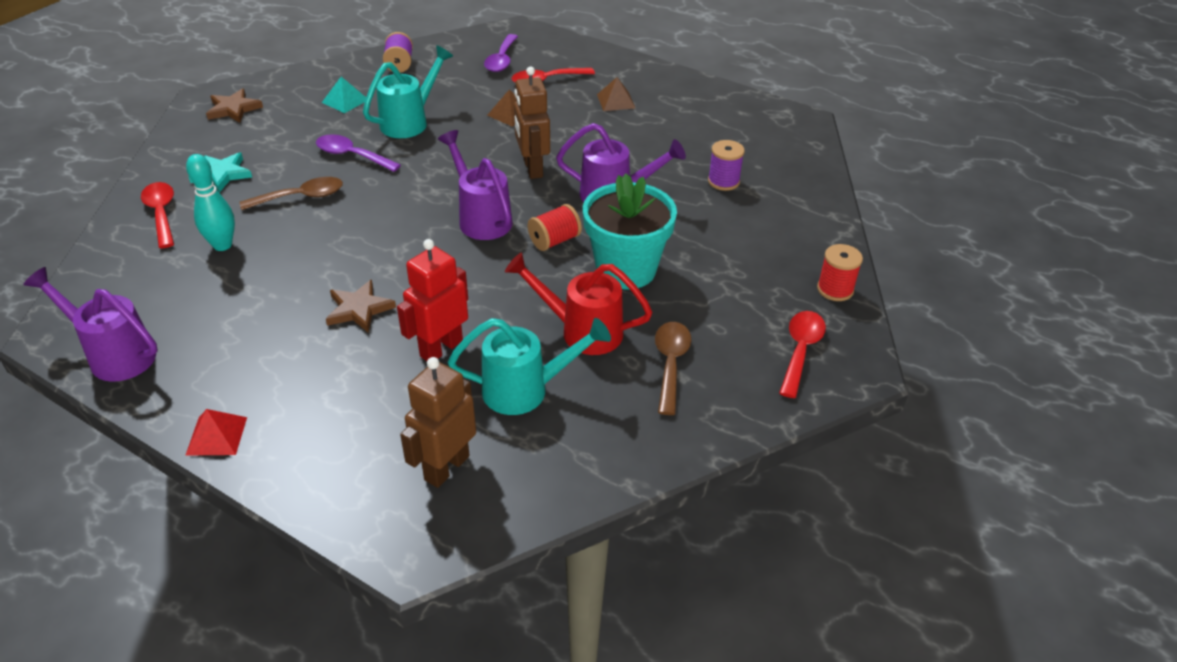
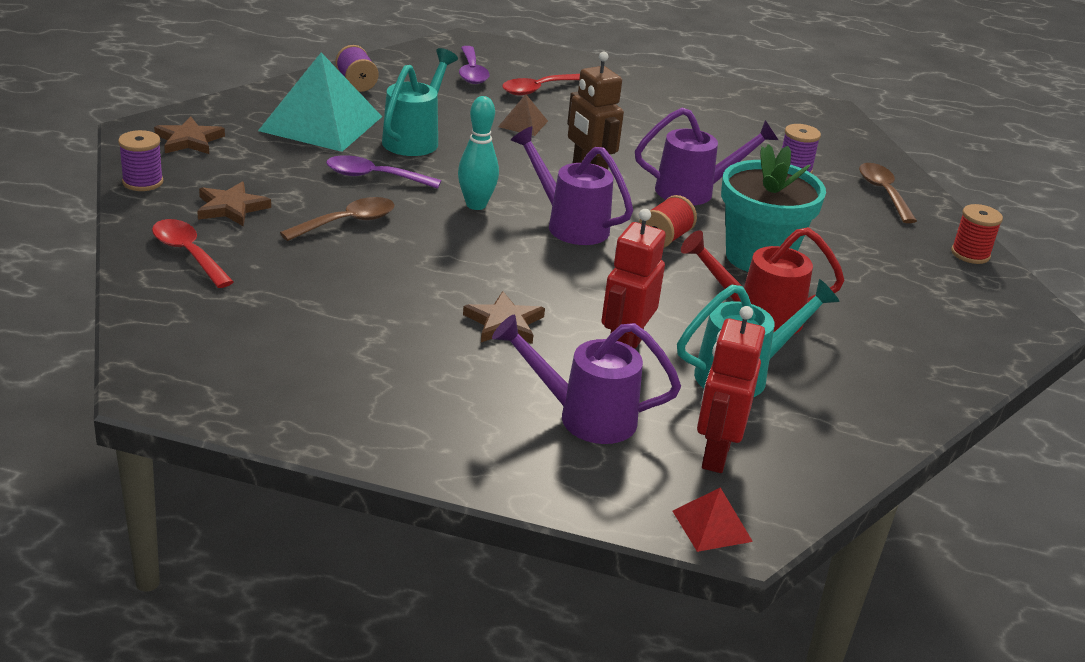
camera: 20 degrees left, 10 degrees down
(114, 354) = (249, 399): purple watering can -> purple watering can (583, 417)
(173, 144) = (142, 182): none -> purple spool
(216, 436) = (441, 461): red pyramid -> red pyramid (712, 526)
(222, 174) = (231, 208): turquoise star -> brown star
(222, 245) = (292, 278): turquoise bowling pin -> turquoise bowling pin (476, 205)
(345, 101) = (321, 123): turquoise pyramid -> turquoise pyramid, size x2.25
(446, 467) = (715, 454): brown robot -> red robot
(616, 101) = (628, 104): brown pyramid -> none
(670, 364) = (866, 335): brown spoon -> brown spoon (883, 193)
(800, 351) = (978, 309): red spoon -> none

